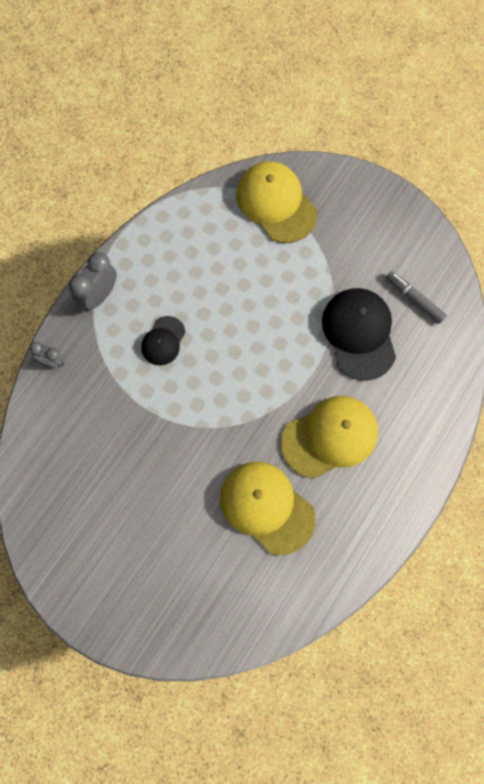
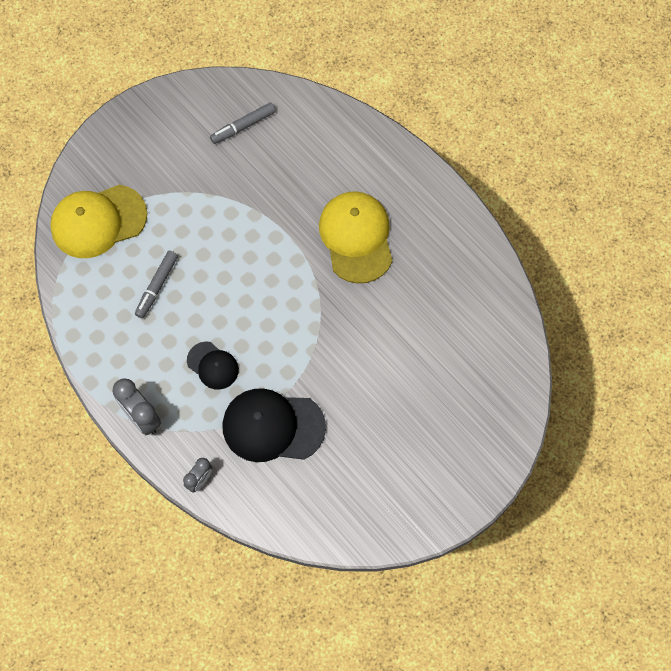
camera: 75 degrees left, 5 degrees down
(227, 271) = (157, 286): none -> grey marker
(267, 507) = (407, 310): yellow cap -> none
(359, 334) = (262, 184): black cap -> black cap (273, 426)

